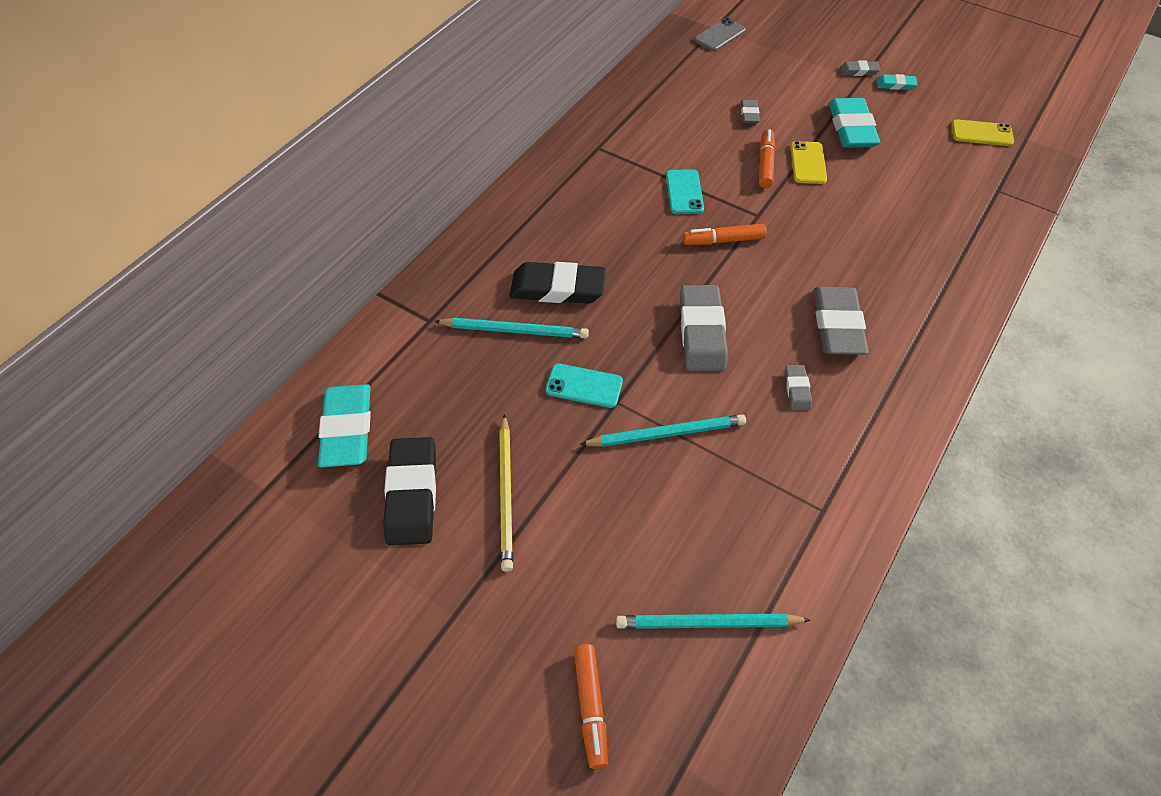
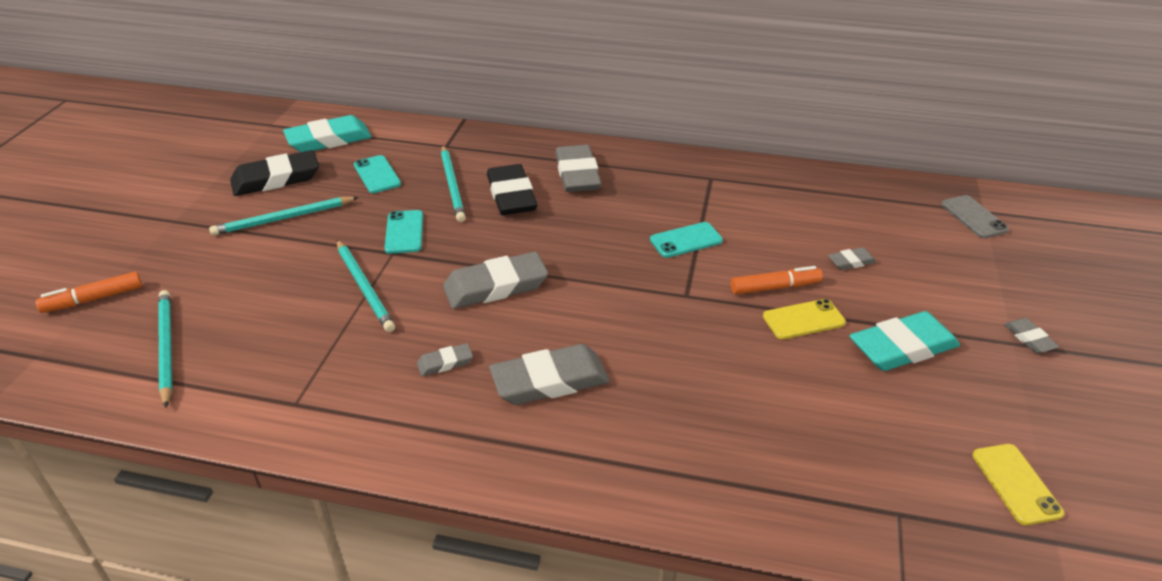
camera: 70 degrees right, 15 degrees down
(457, 392) = (377, 175): none -> turquoise phone
(506, 494) = (283, 219): yellow pencil -> turquoise pencil
(544, 231) = (577, 174): none -> grey eraser
(720, 35) = (974, 217): grey phone -> grey phone turned 45 degrees clockwise
(723, 240) = (631, 278): orange marker -> none
(895, 85) = (1036, 377): turquoise eraser -> none

